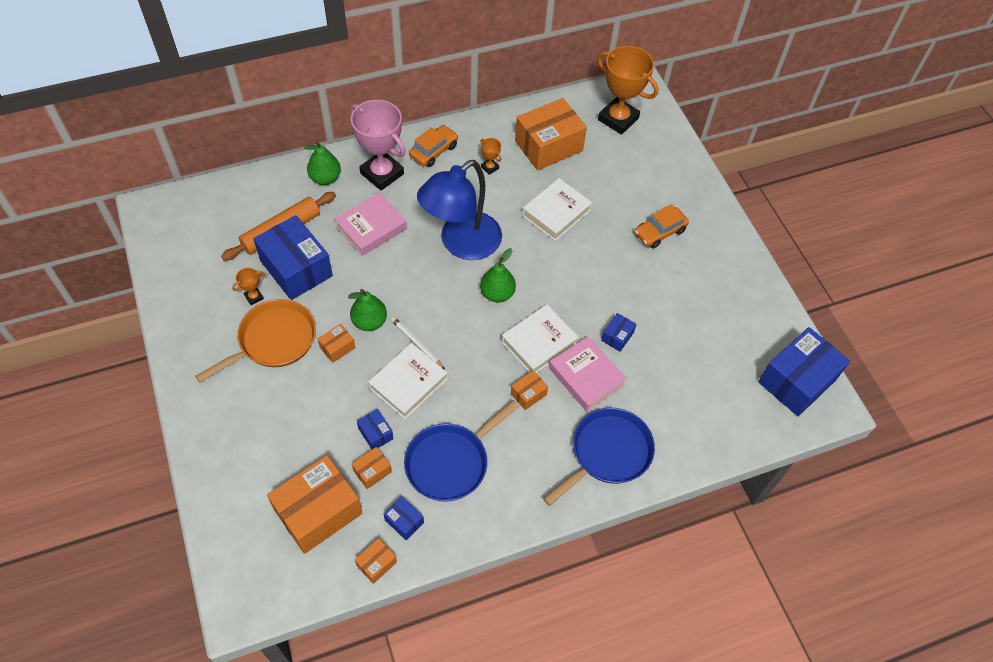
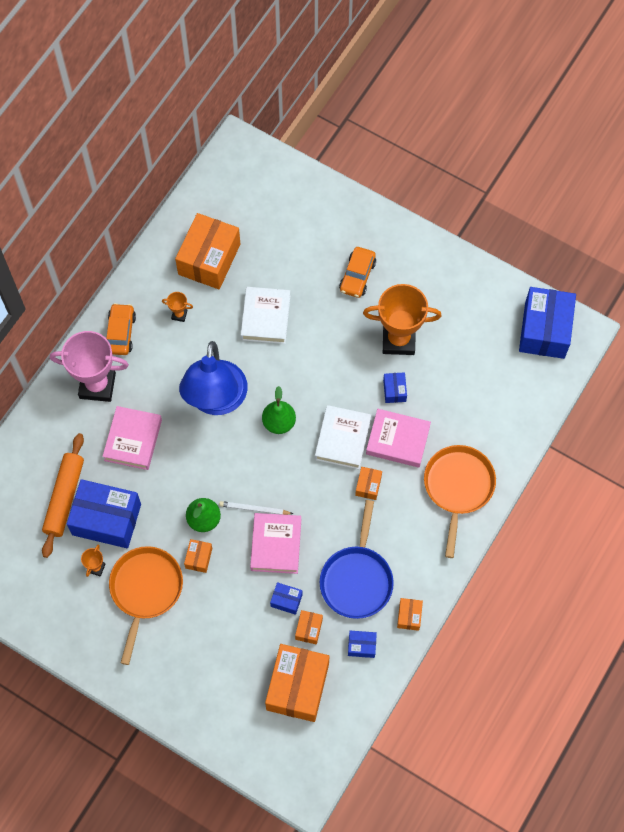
camera: 35 degrees left, 10 degrees up
(325, 178) = (55, 424): green pear -> none
(376, 564) = (369, 689): orange box -> orange box (409, 616)
(408, 383) = (276, 545): white book -> pink book
(607, 453) = (458, 487): blue pan -> orange pan
(618, 119) = (244, 191): orange trophy -> orange trophy (398, 340)

